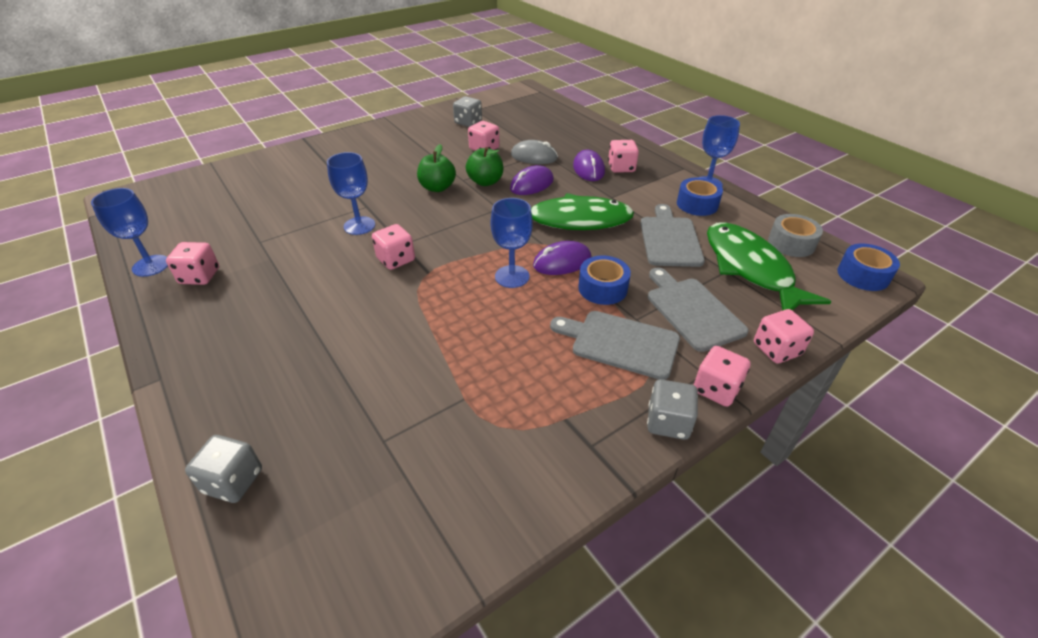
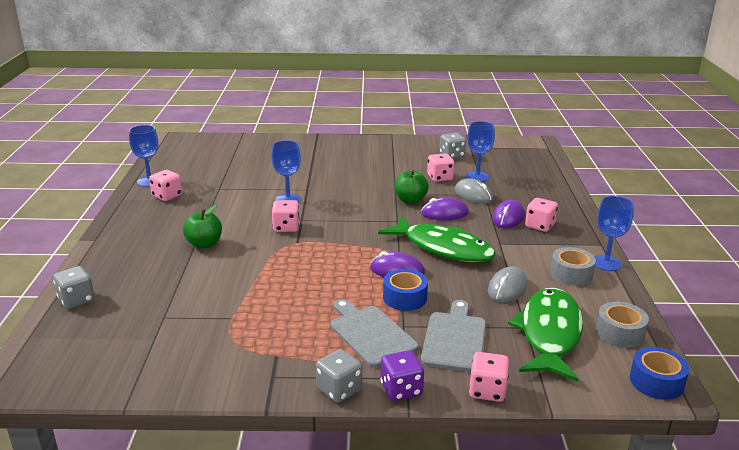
camera: 35 degrees right, 15 degrees down
(437, 188) = (369, 193): green apple -> green apple (204, 244)
(512, 276) = (349, 265): blue goblet -> blue goblet (477, 177)
(670, 239) = (507, 288): grey cutting board -> grey mouse
(697, 204) = (571, 274): blue tape -> grey tape
(716, 389) = (401, 389): pink dice -> purple dice

